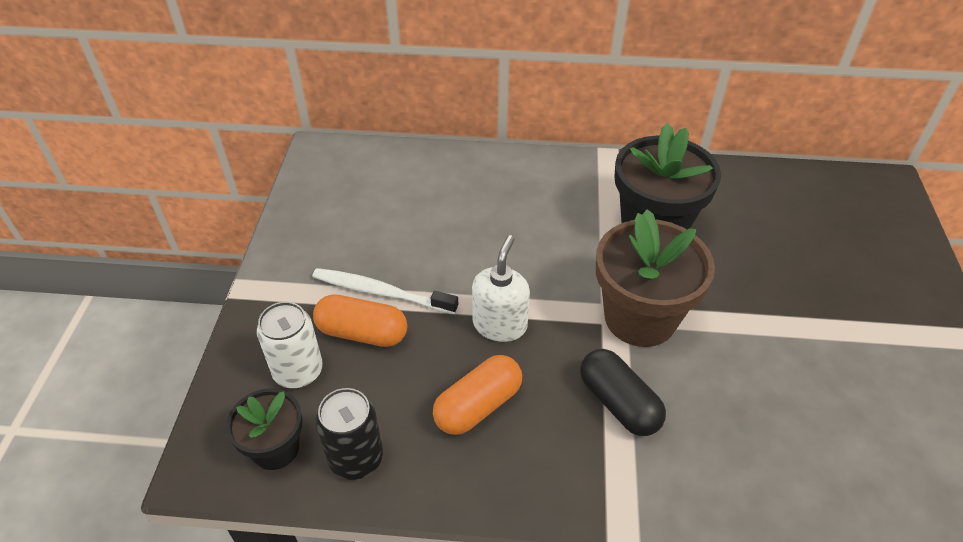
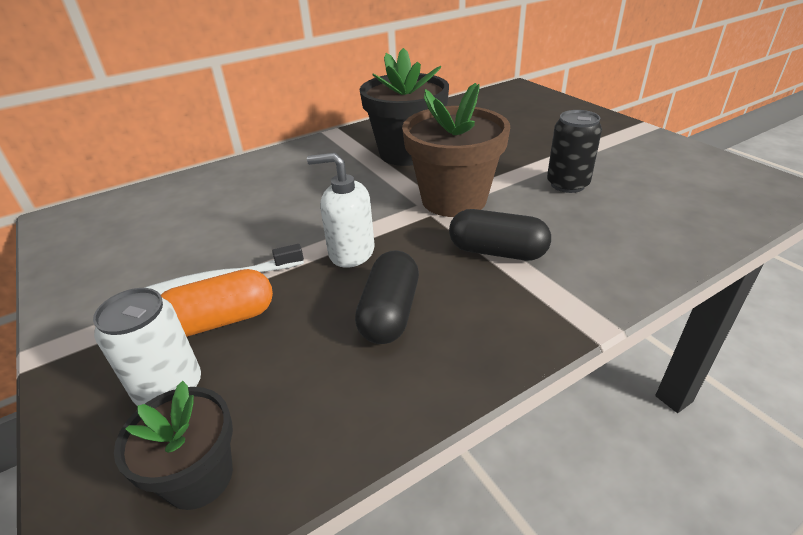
camera: 35 degrees left, 10 degrees down
(356, 458) = (308, 424): black can -> black can (567, 184)
(478, 406) = (390, 313): orange capsule -> black capsule
(500, 324) = (351, 252): white soap dispenser -> white soap dispenser turned 60 degrees counterclockwise

